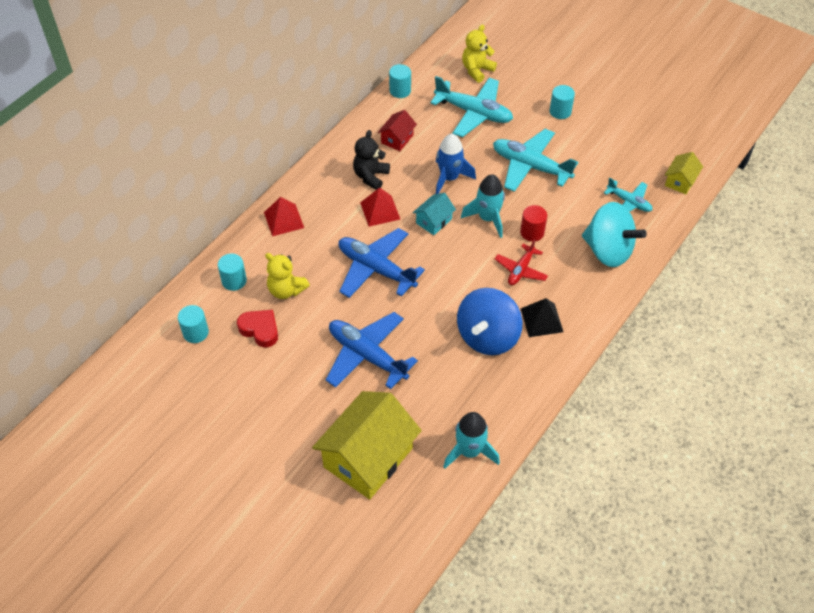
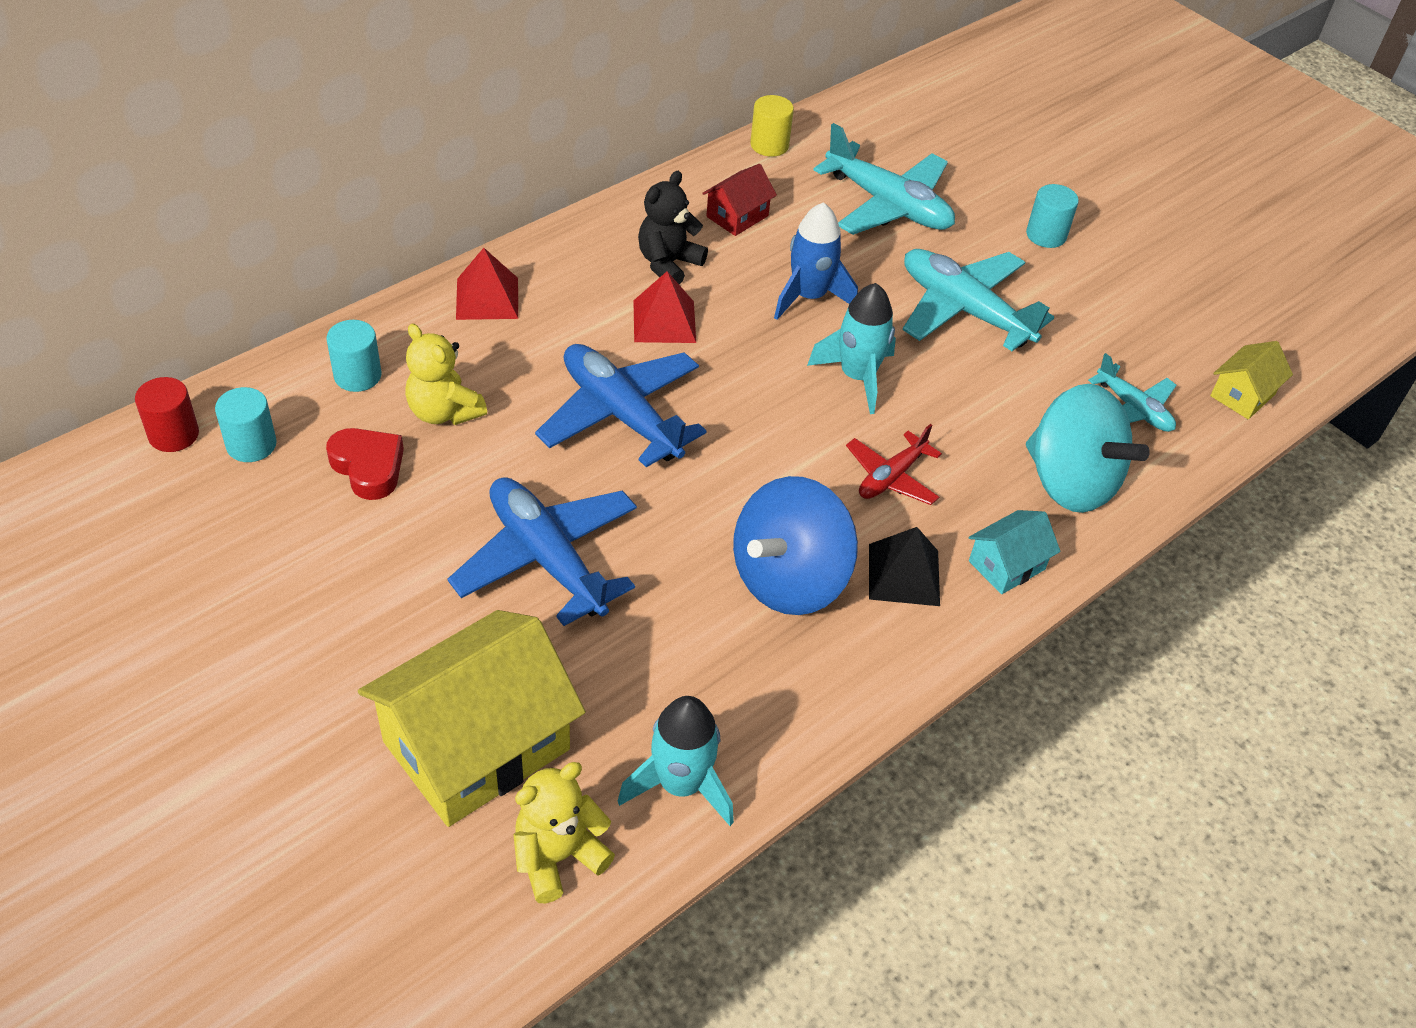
camera: 10 degrees right, 5 degrees down
(400, 91) = (769, 145): turquoise cylinder -> yellow cylinder
(434, 221) = (756, 359): turquoise house -> turquoise house (1006, 565)
(477, 70) = (915, 142): yellow teddy bear -> yellow teddy bear (558, 856)
(532, 232) = (933, 418): red cylinder -> red cylinder (174, 434)

